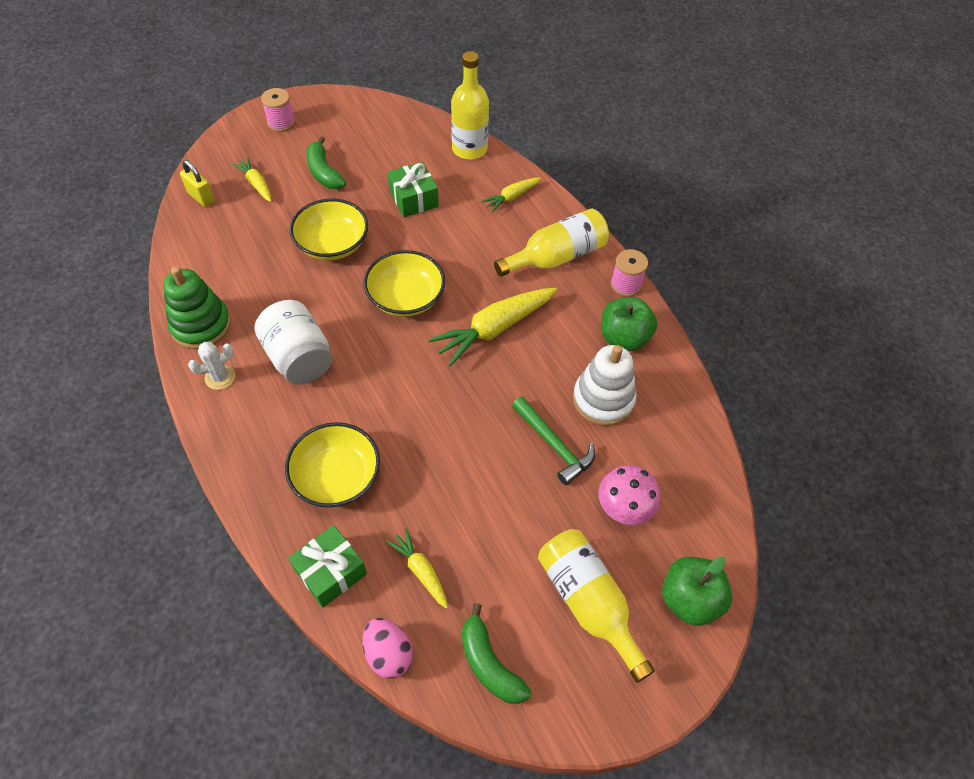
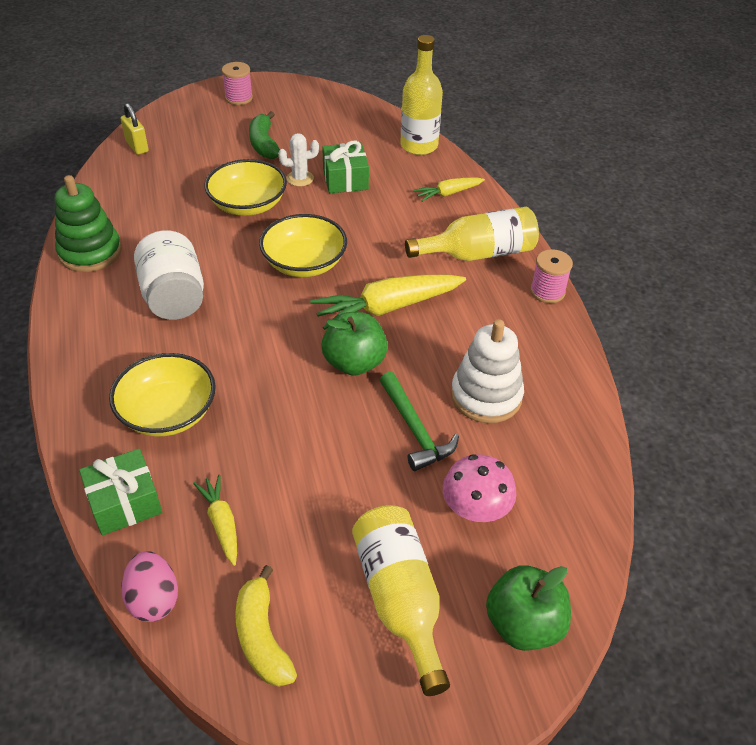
camera: 15 degrees right, 10 degrees down
(220, 377) = (89, 300): white cactus -> white cactus (300, 178)
(256, 184) = (194, 144): yellow carrot -> none
(489, 663) = (262, 637): green banana -> yellow banana
(624, 338) = (529, 341): green apple -> green apple (354, 363)

